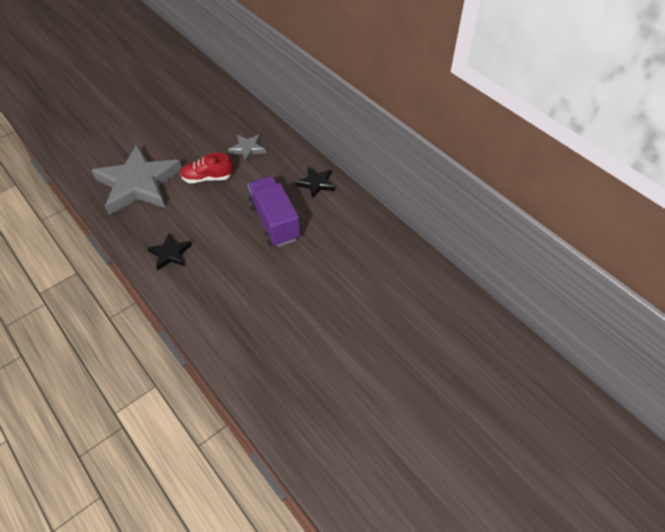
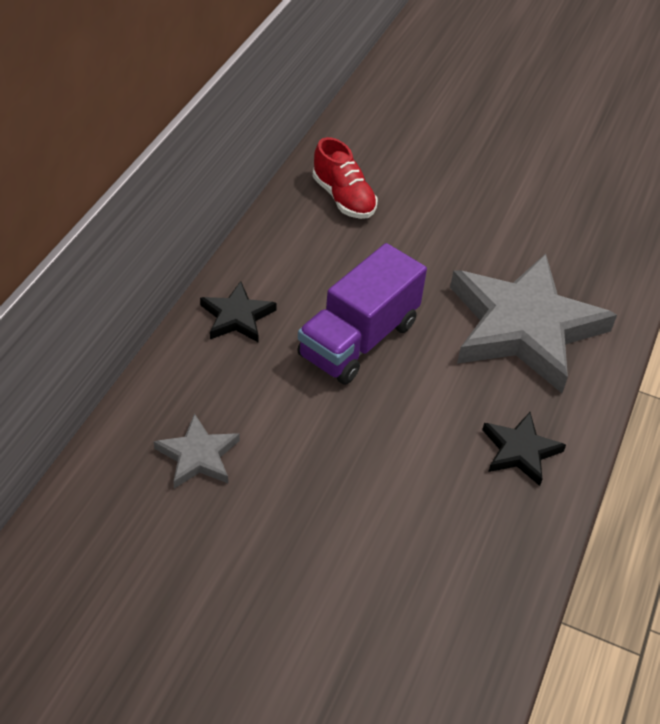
camera: 120 degrees left, 5 degrees down
(138, 184) = (405, 602): grey star -> grey star (524, 327)
(207, 178) = (316, 485): red shoe -> red shoe (343, 198)

